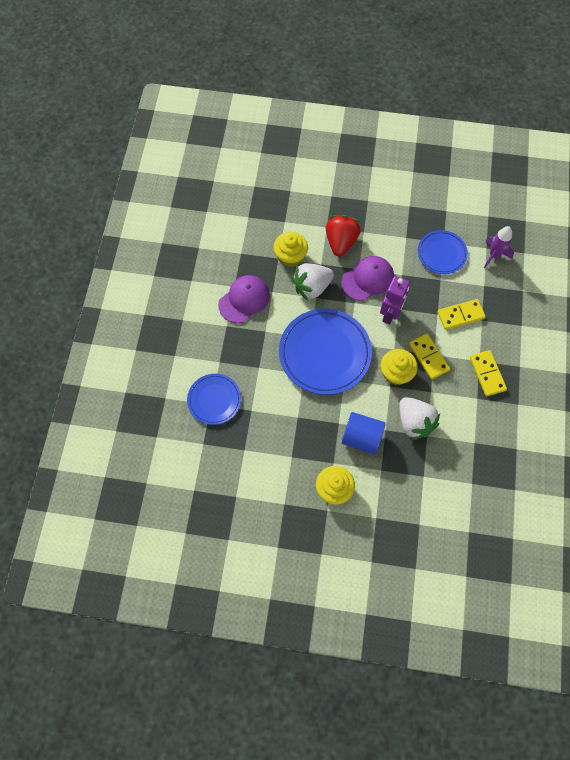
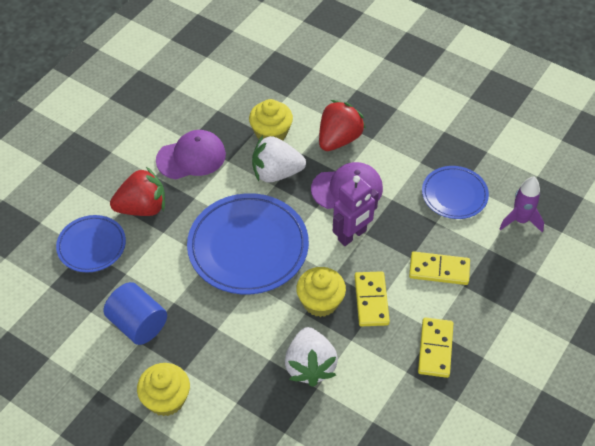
camera: 25 degrees right, 15 degrees down
(233, 355) = (142, 208): none -> red strawberry
(361, 437) = (235, 356): blue cylinder -> blue cylinder (138, 324)

